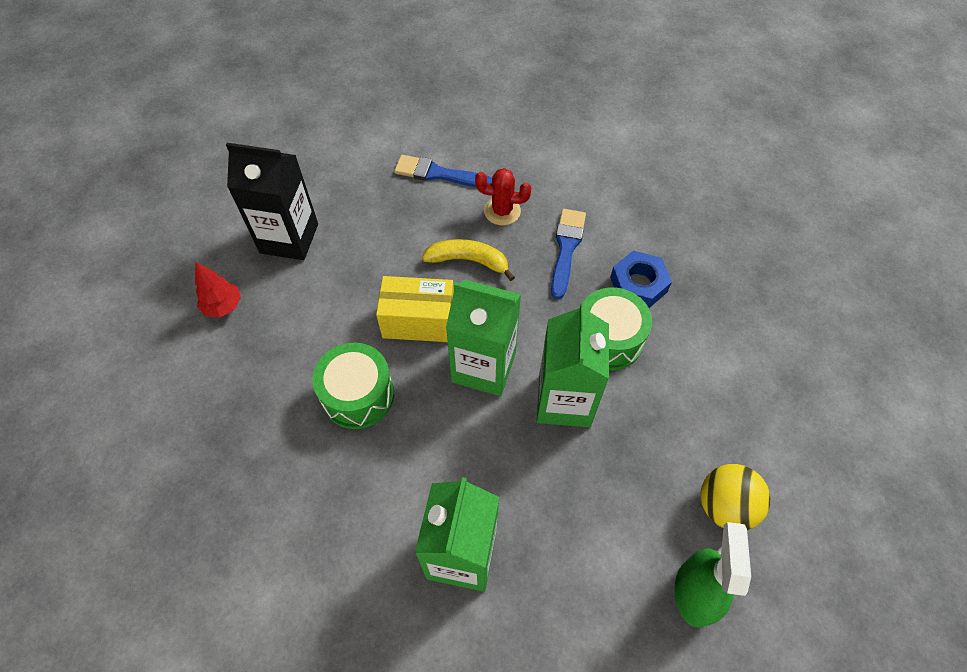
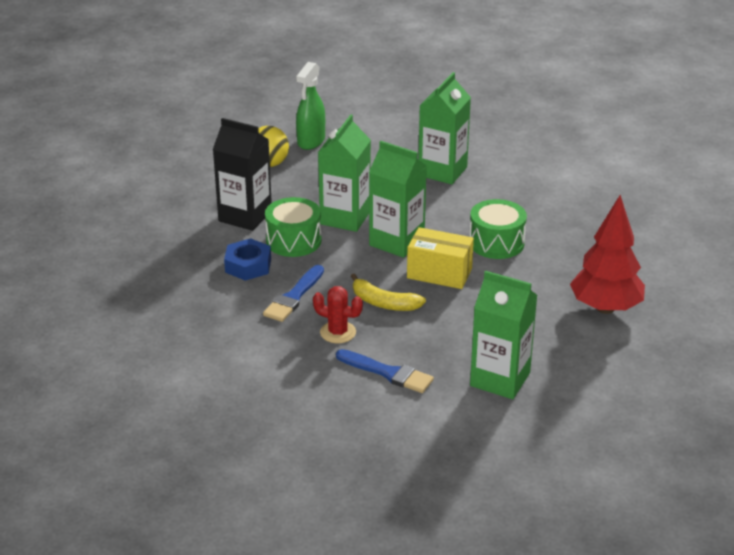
camera: 165 degrees left, 25 degrees down
(223, 306) = (605, 308): red tree -> red tree, size x1.98
(289, 238) = (546, 345): black carton -> black carton (245, 216)
(332, 188) = (500, 379): none -> green carton

